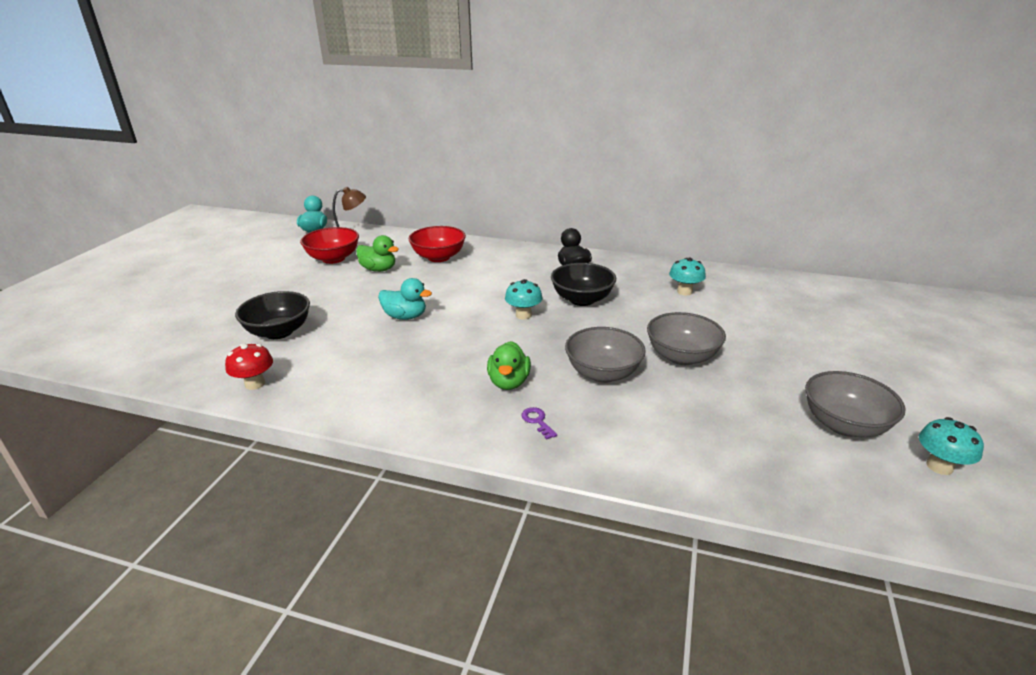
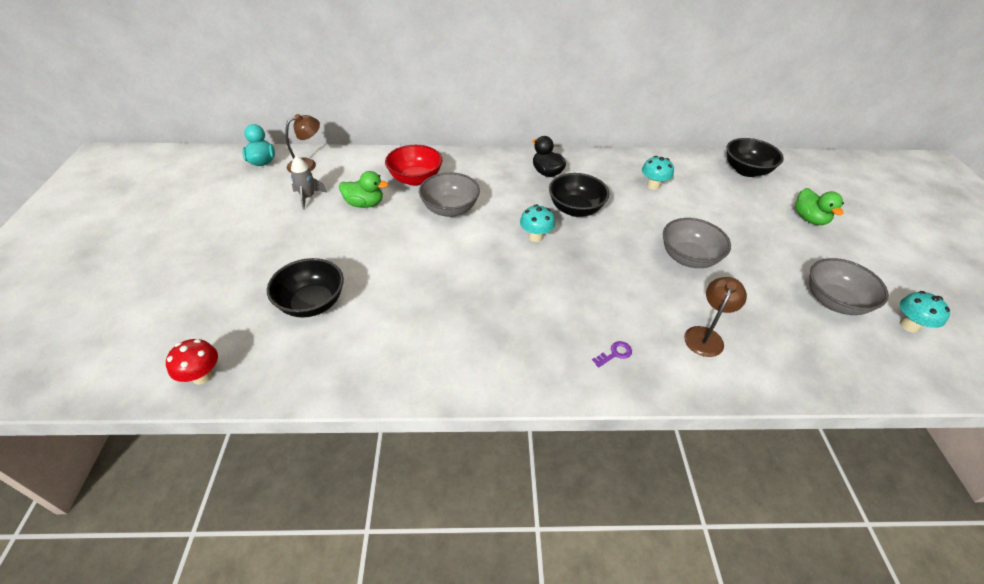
camera: 20 degrees left, 15 degrees up
(255, 384) = (330, 374): red mushroom -> red mushroom (202, 376)
(333, 259) = (308, 197): red bowl -> grey rocket
(405, 316) = (428, 259): turquoise duck -> none
(509, 382) = (567, 316): green duck -> green duck (809, 219)
(537, 421) = (615, 353): purple key -> purple key turned 105 degrees clockwise
(603, 373) = (638, 289): grey bowl -> grey bowl (450, 209)
(653, 425) = (706, 335): none -> brown lamp
(810, 293) = (746, 171): none -> black bowl

